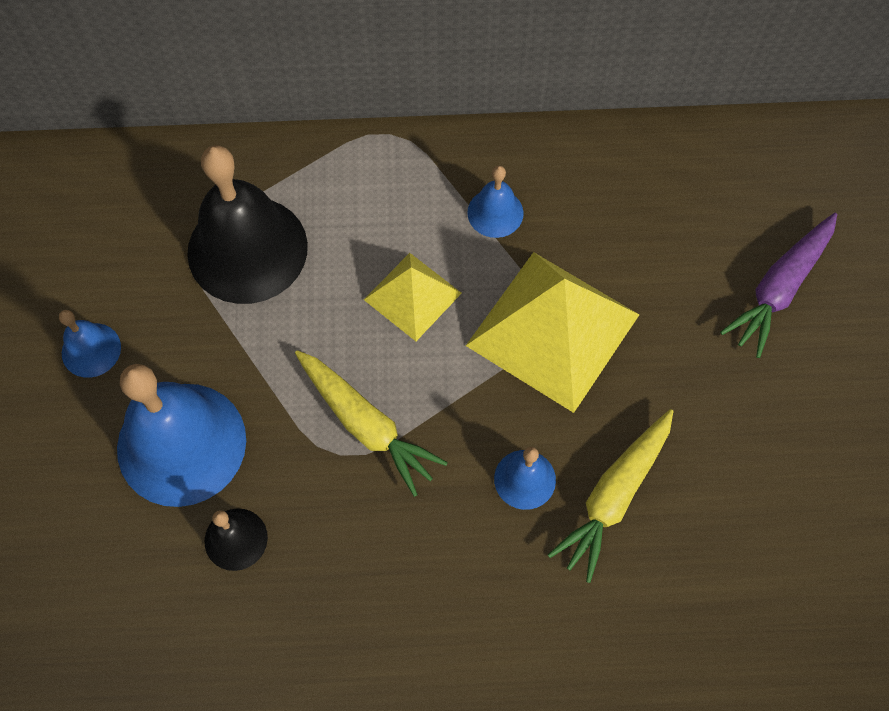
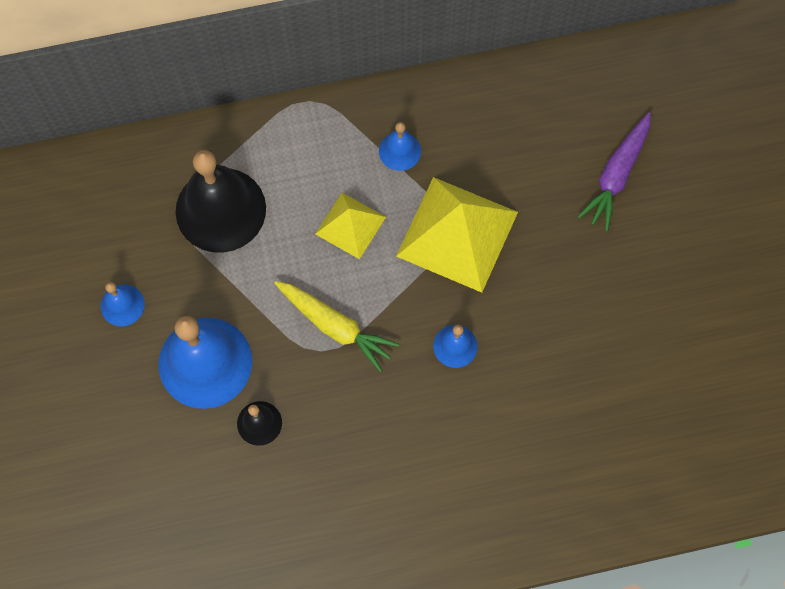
camera: 10 degrees left, 5 degrees up
(614, 496) = (519, 347): yellow carrot -> none

